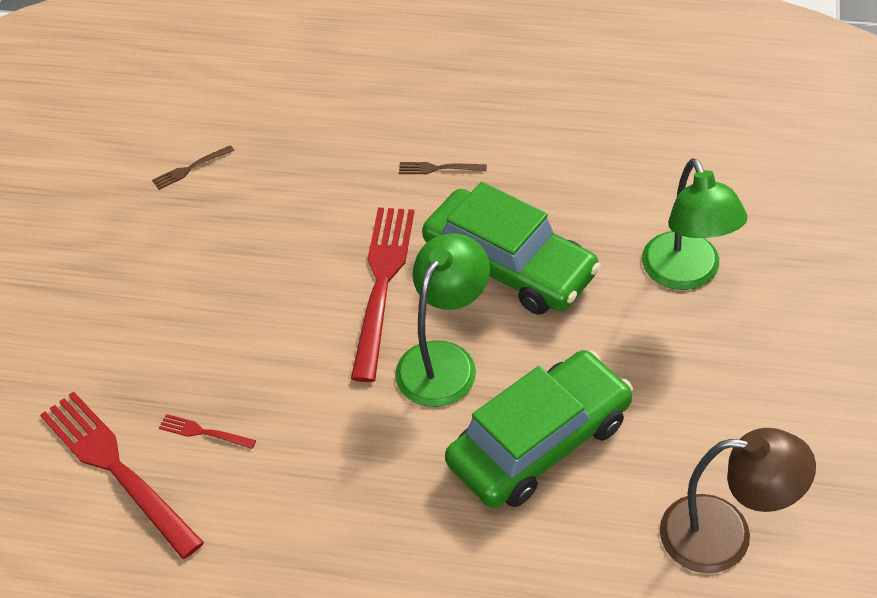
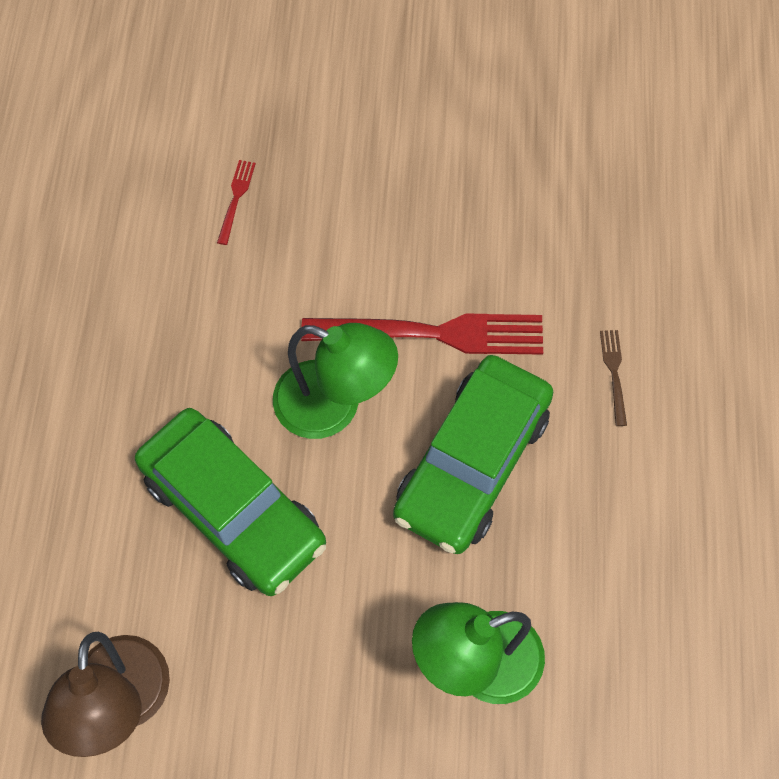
camera: 80 degrees right, 15 degrees up
(116, 468) = (194, 135): red fork -> none
(190, 169) = (579, 123): brown fork -> none

